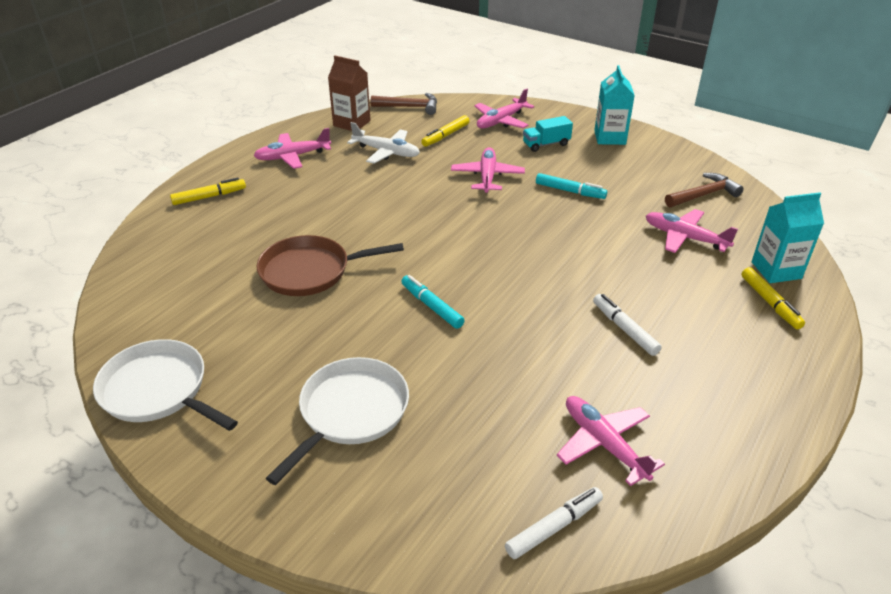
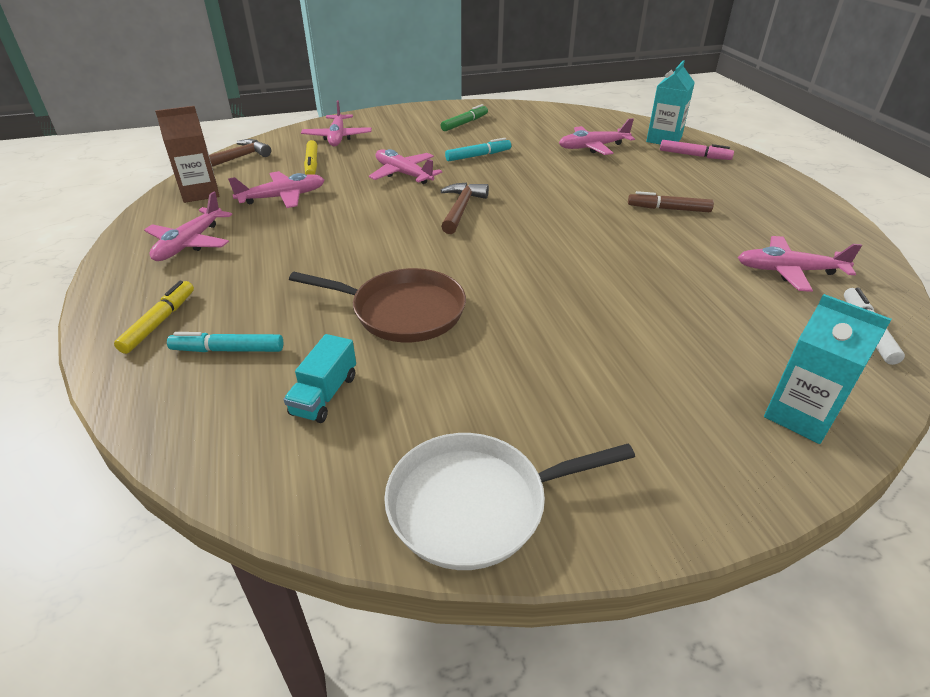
camera: 50 degrees left, 0 degrees up
(310, 271) = (403, 311): brown pan -> brown pan turned 105 degrees counterclockwise
(351, 412) = (647, 374): white pan -> none
(386, 152) = (283, 197): white plane -> pink plane
(431, 306) = (545, 271): turquoise marker -> turquoise marker (228, 350)
(546, 144) = (402, 137): turquoise truck -> turquoise truck (324, 395)
(610, 137) = (436, 116): turquoise carton -> turquoise carton (800, 415)
(619, 156) = (464, 123): none -> green marker
(624, 329) = (668, 209): white marker -> brown marker
(704, 195) = (554, 122): brown hammer -> brown hammer (461, 209)
(770, 303) = (694, 155): yellow marker -> pink marker

